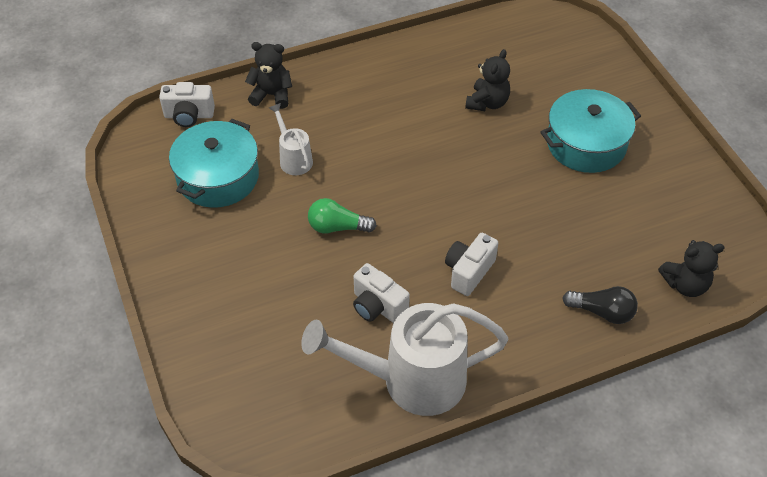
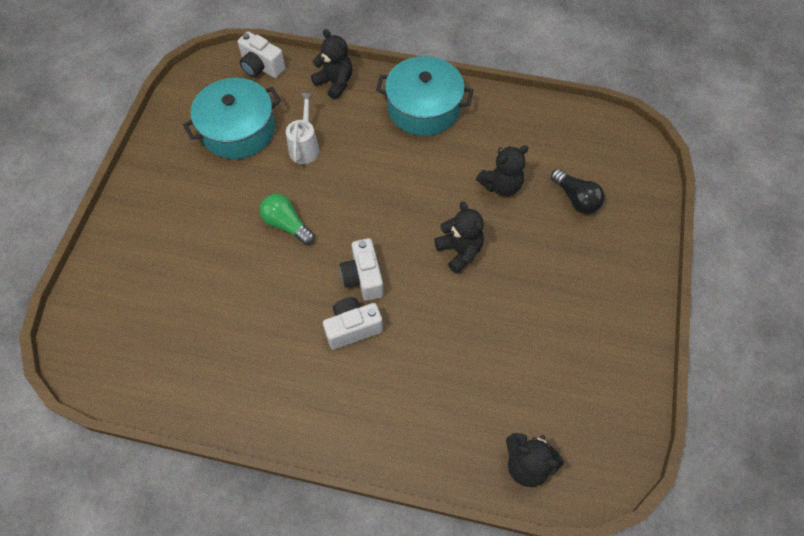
camera: 35 degrees right, 10 degrees up
(377, 306) = (258, 312): white camera -> white camera (363, 278)
(411, 380) = (228, 392): white watering can -> none
(500, 168) = (459, 251): none -> black teddy bear
(586, 144) = (555, 274): turquoise pot -> turquoise pot (423, 108)
(602, 312) = (430, 439): black light bulb -> black light bulb (576, 199)

